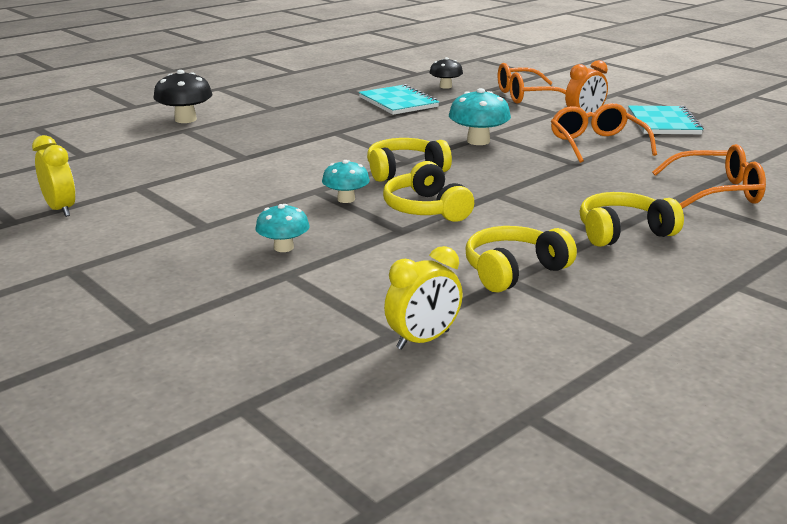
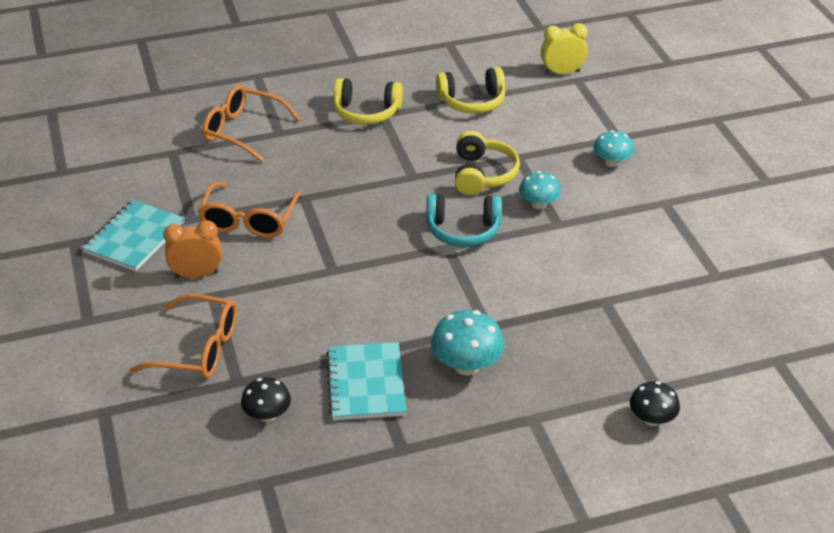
camera: 155 degrees left, 15 degrees up
(61, 209) = (785, 259): yellow clock -> none
(185, 119) = (652, 419): black mushroom -> black mushroom, size x0.66
(405, 171) = (463, 230): yellow headphones -> turquoise headphones
(478, 141) = (353, 260): turquoise mushroom -> turquoise mushroom (466, 365)

